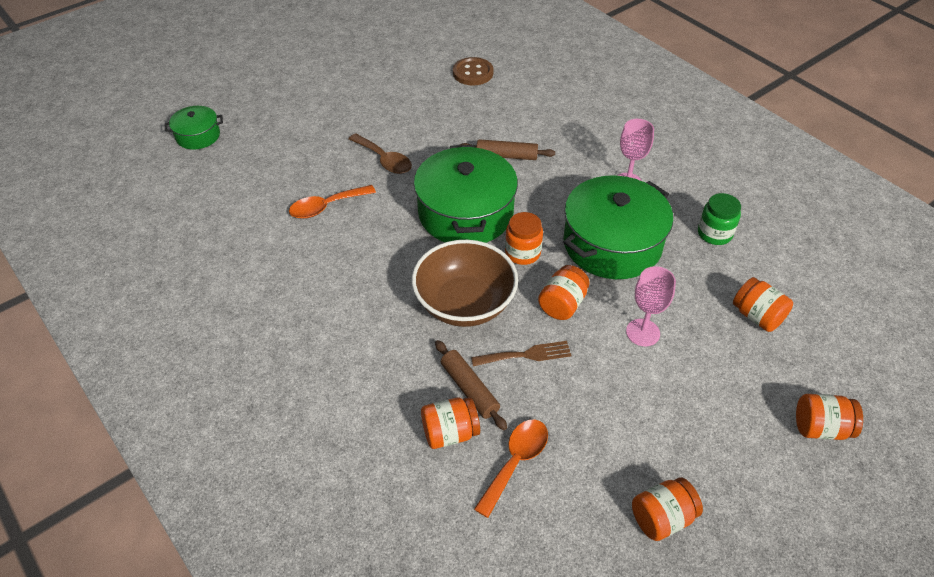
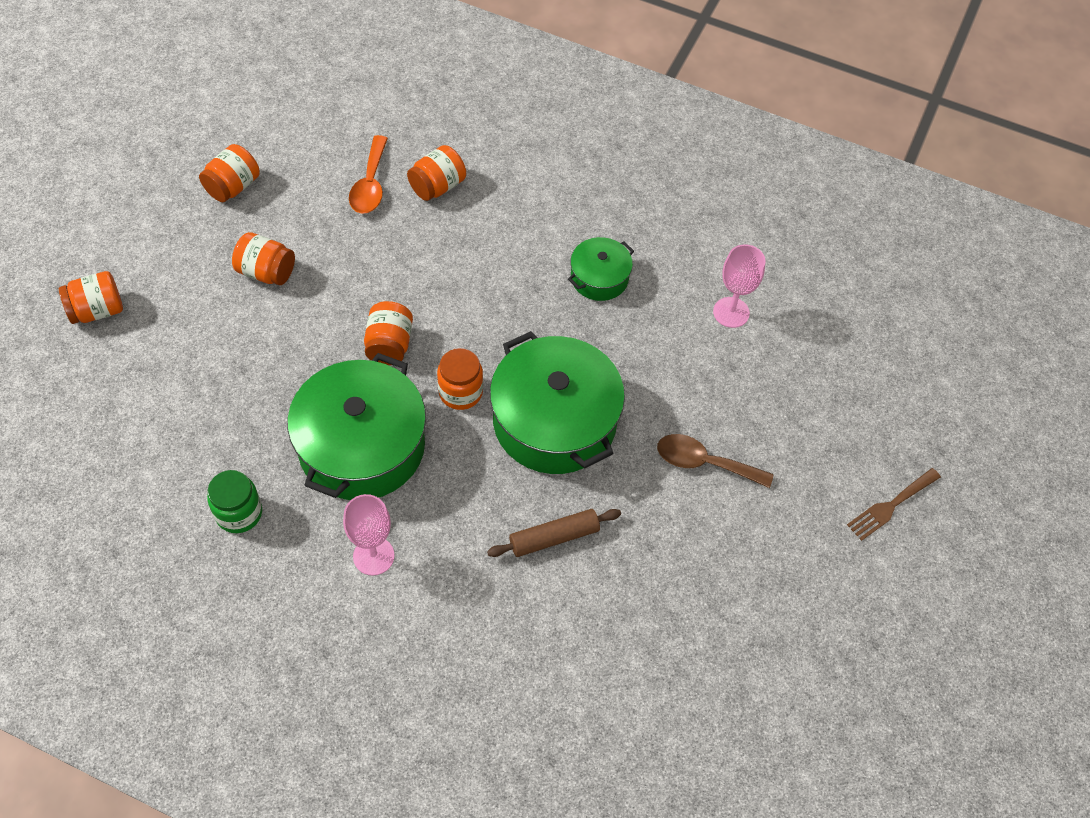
camera: 150 degrees right, 10 degrees up
(198, 136) = (957, 404): green pot -> green pot (599, 278)
(326, 207) = (717, 365): orange spoon -> none
(464, 304) = (491, 307): brown bowl -> none
(469, 389) = (440, 227): brown rolling pin -> none
(473, 73) = (698, 699): brown button -> none
(526, 355) = (403, 277): brown fork -> brown fork (890, 506)
(643, 332) = (293, 345): pink goblet -> pink goblet (731, 312)
(757, 316) = (171, 411): orange jar -> orange jar (266, 272)

